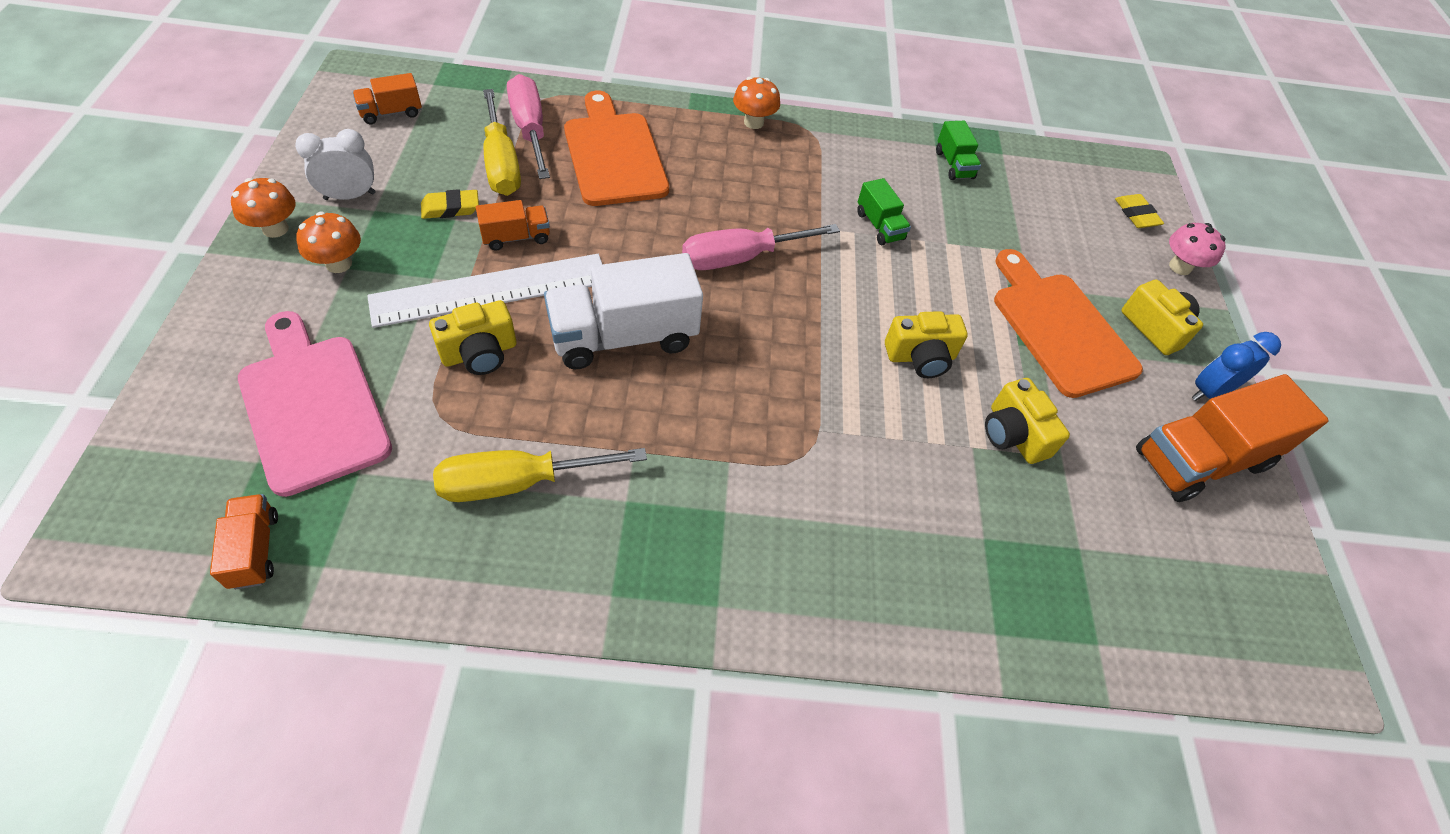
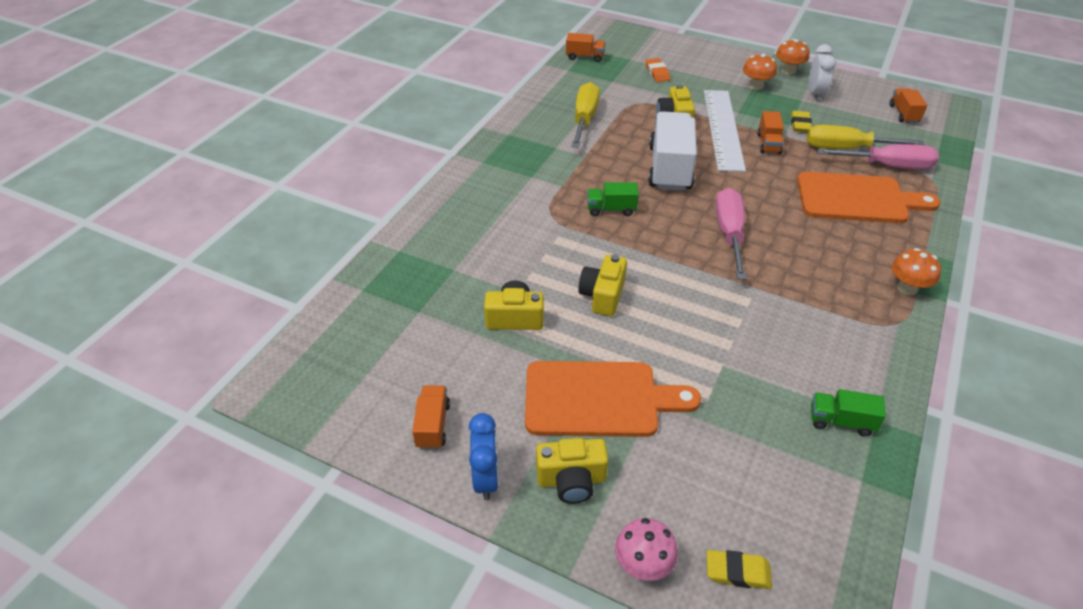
camera: 120 degrees right, 10 degrees down
(312, 406) = (657, 73): pink cutting board -> orange eraser
(879, 226) = (753, 325): green truck -> green truck (611, 209)
(1201, 459) = (433, 425): orange truck -> orange truck, size x0.50

